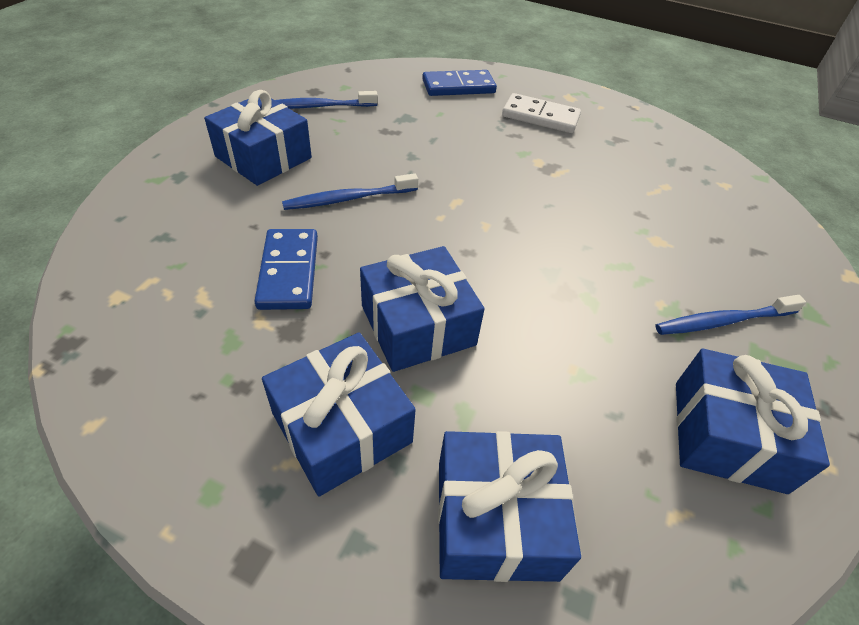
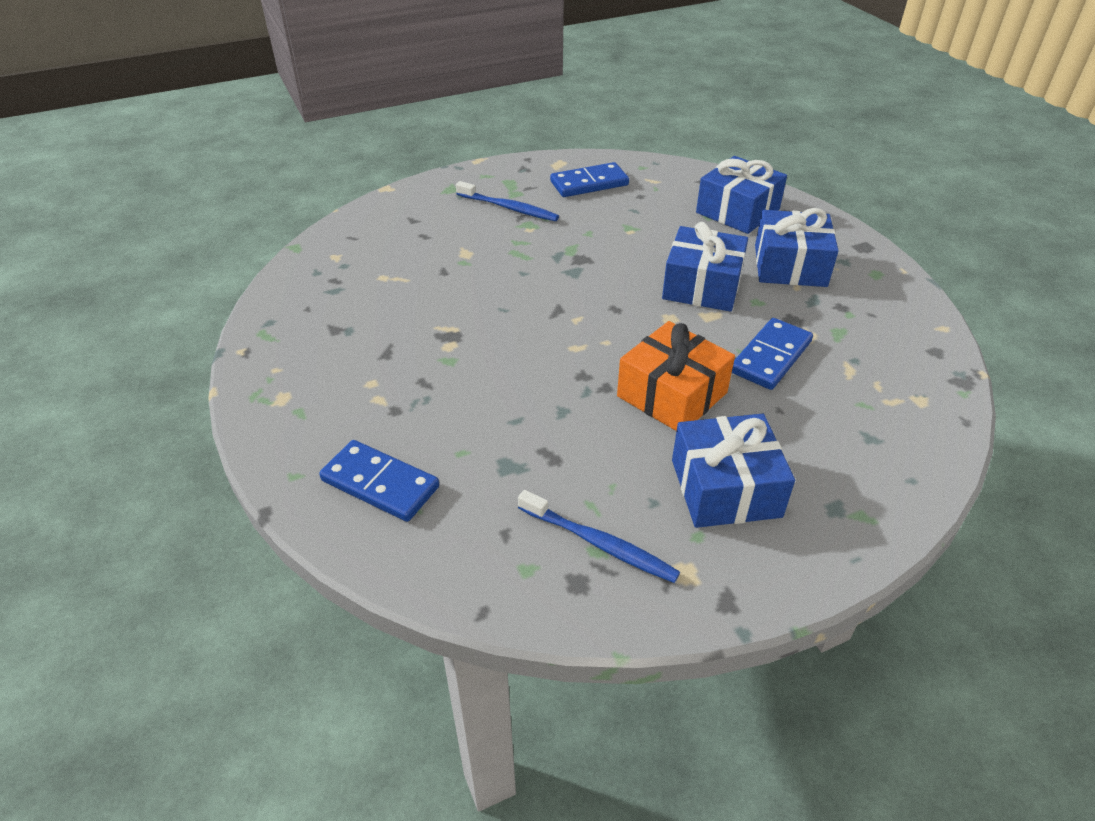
camera: 135 degrees left, 5 degrees down
(348, 199) = (672, 394): blue toothbrush -> orange gift
(540, 117) = (362, 389): white domino -> none
(727, 435) = (589, 183): blue gift -> blue domino

